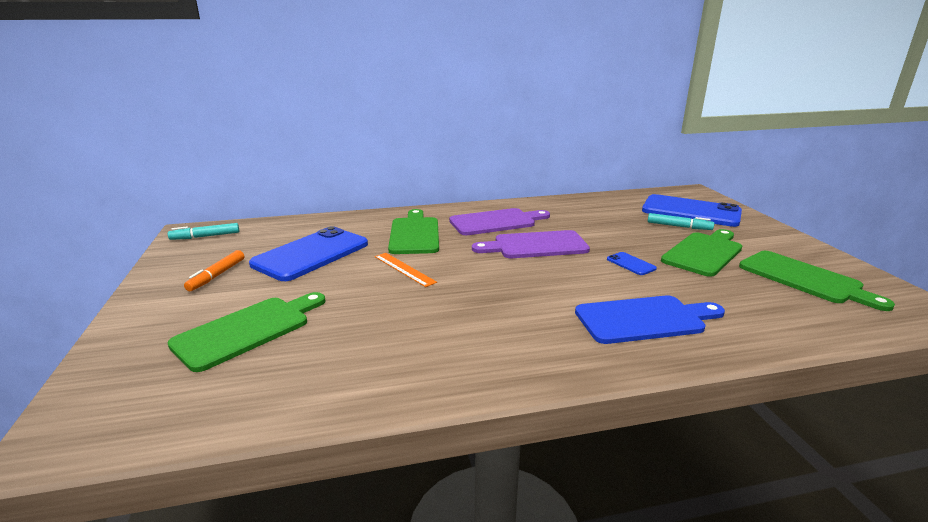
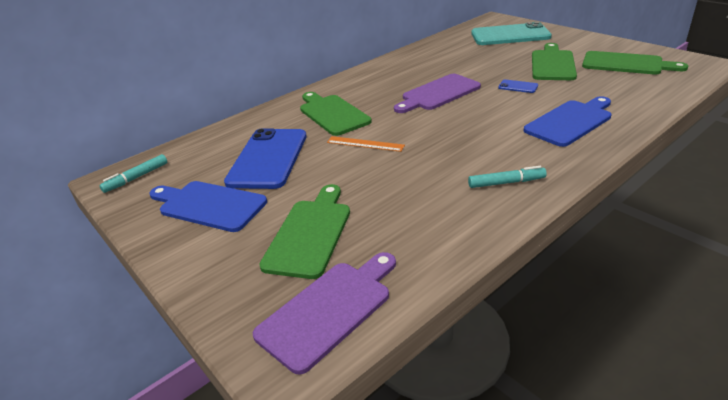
camera: 25 degrees left, 10 degrees up
(217, 275) = (209, 205): orange marker -> blue cutting board
(496, 222) = (384, 84): purple cutting board -> purple cutting board (329, 310)
(679, 226) = (515, 49): turquoise marker -> turquoise marker (506, 183)
(690, 211) = (510, 35): blue phone -> turquoise phone

